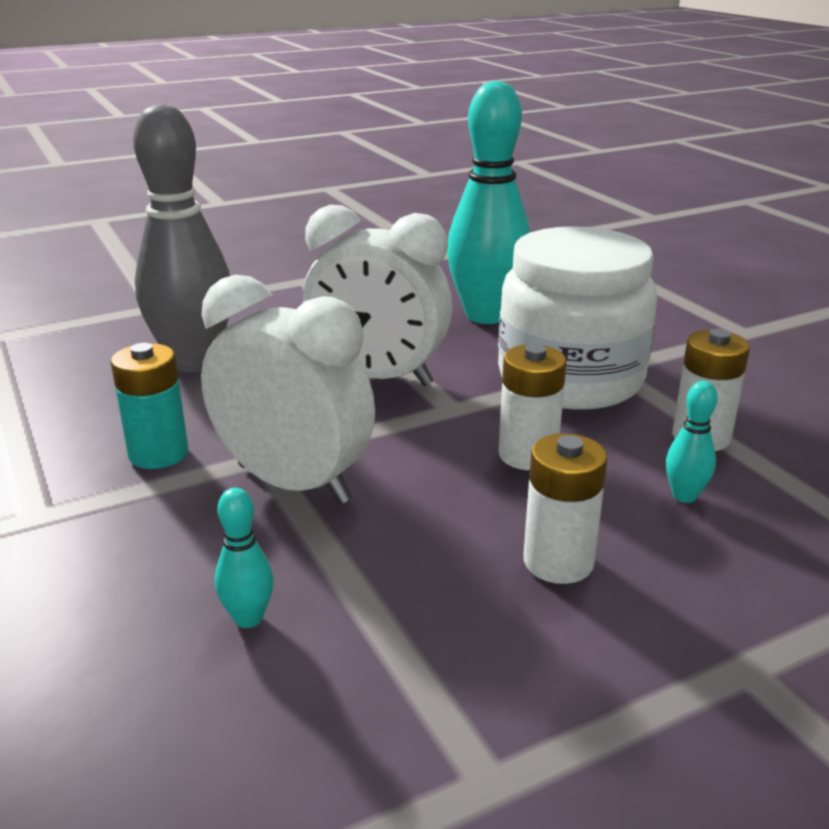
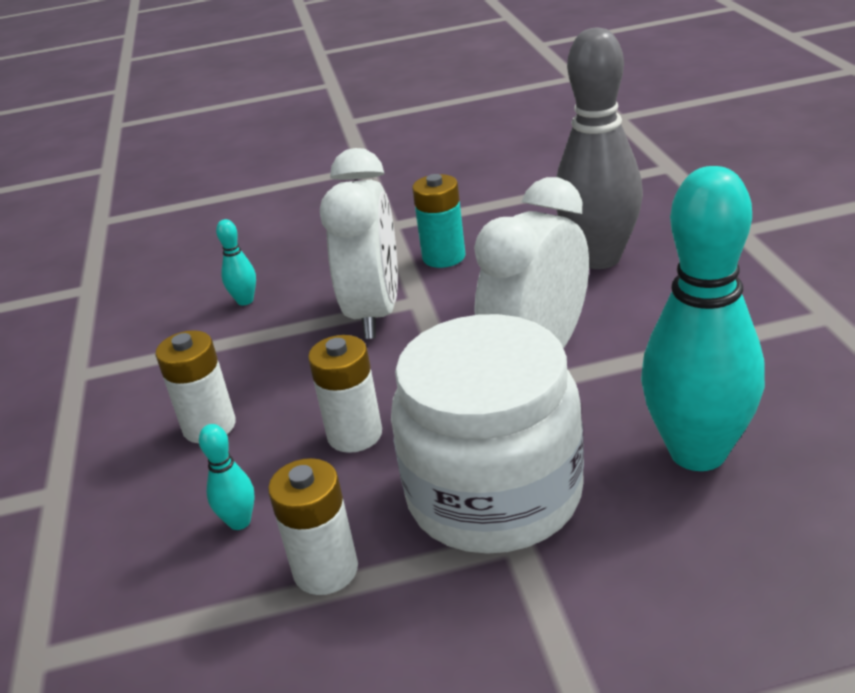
camera: 110 degrees right, 5 degrees up
(293, 483) = (375, 313): white clock -> white clock turned 45 degrees counterclockwise

